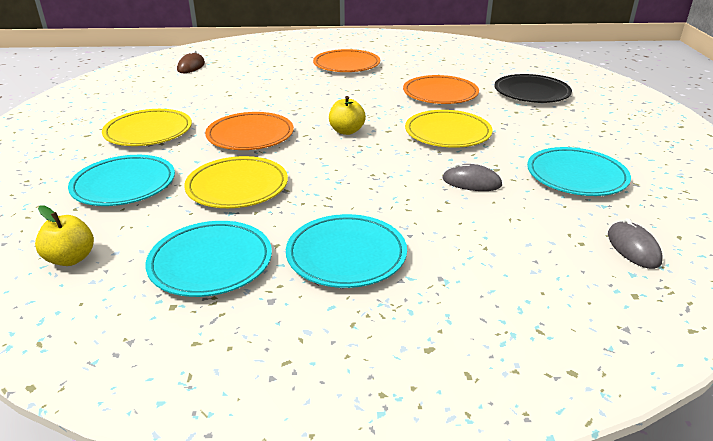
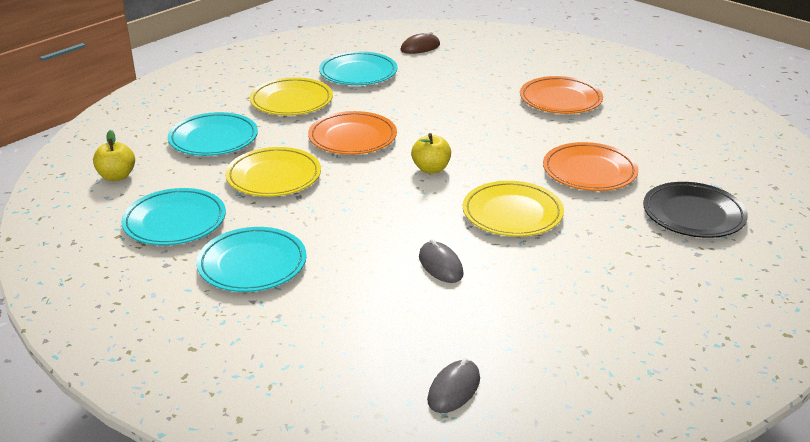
camera: 45 degrees right, 0 degrees up
(576, 176) = (543, 312): turquoise plate -> turquoise plate (358, 73)

